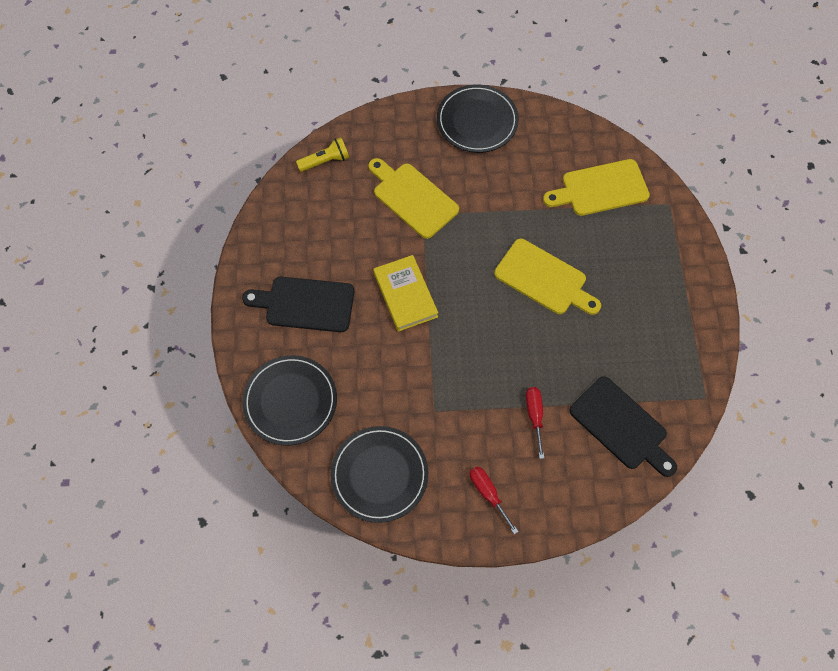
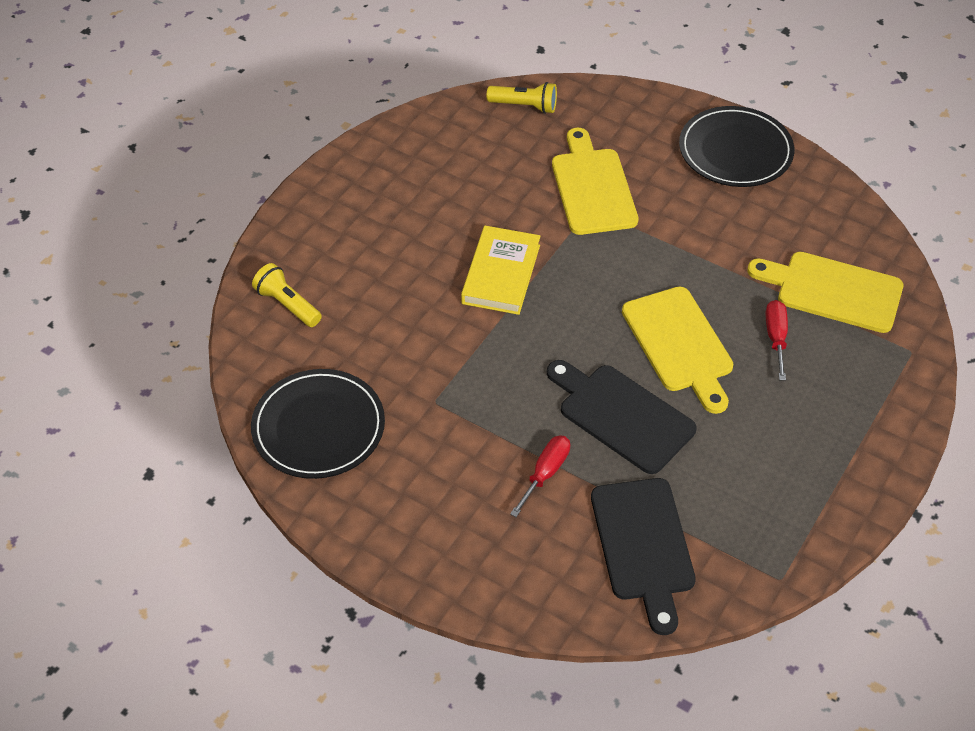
camera: 35 degrees right, 15 degrees down
(290, 401) = (287, 305): black plate -> yellow flashlight
(305, 304) = (384, 225): black cutting board -> black cutting board (621, 415)
(488, 494) = (421, 518): red screwdriver -> red screwdriver (776, 338)

